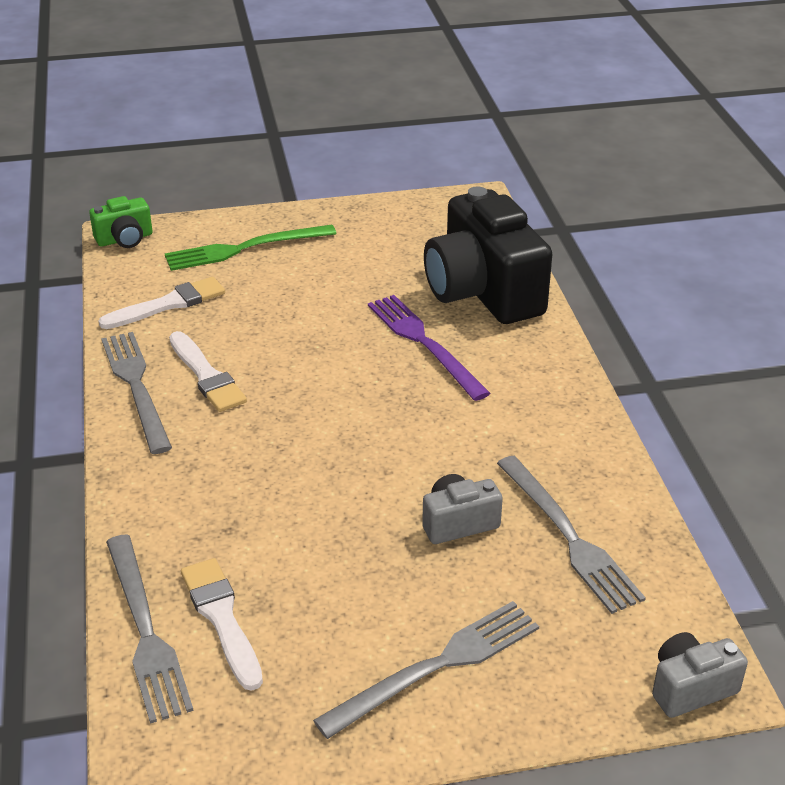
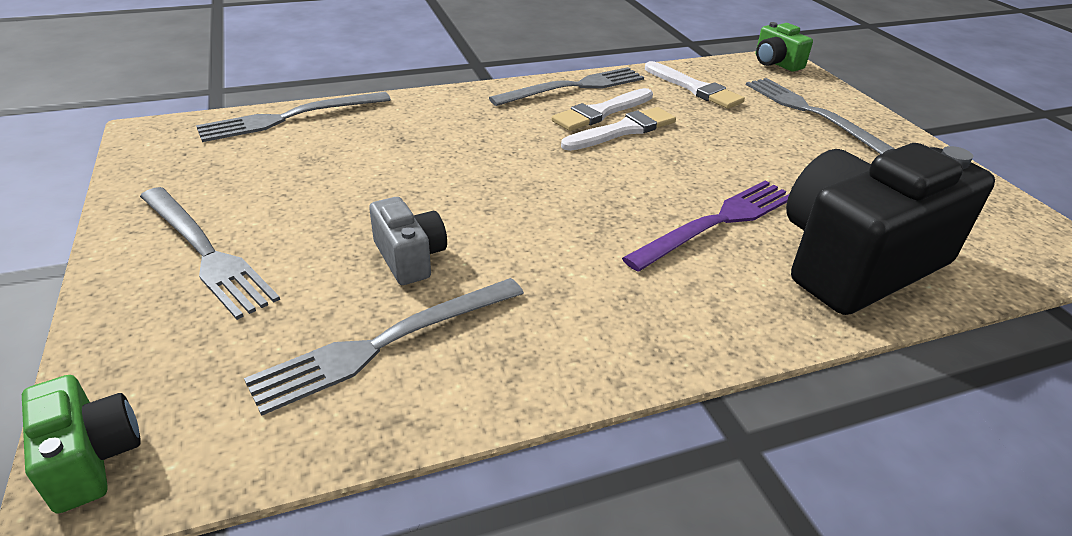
camera: 80 degrees right, 0 degrees up
(222, 618) = (296, 144): white brush -> white brush (623, 130)
(244, 248) = (810, 112): green fork -> grey fork
(690, 688) = (91, 458): grey camera -> green camera

